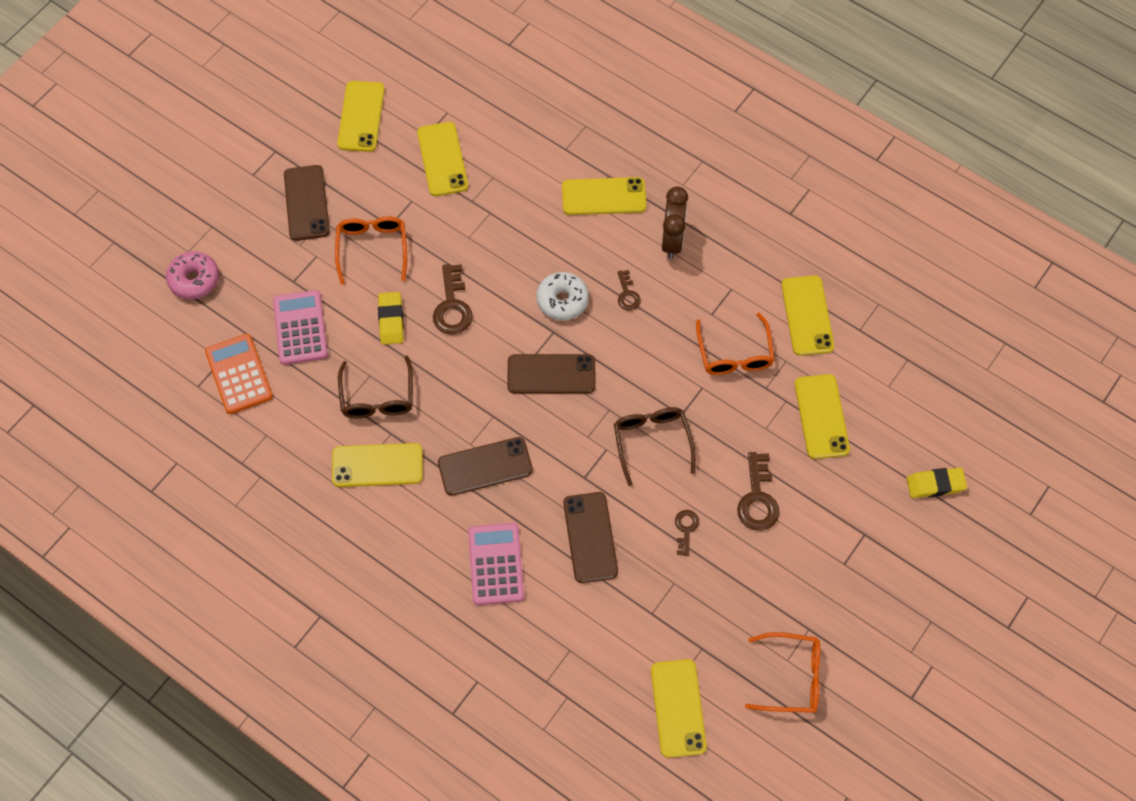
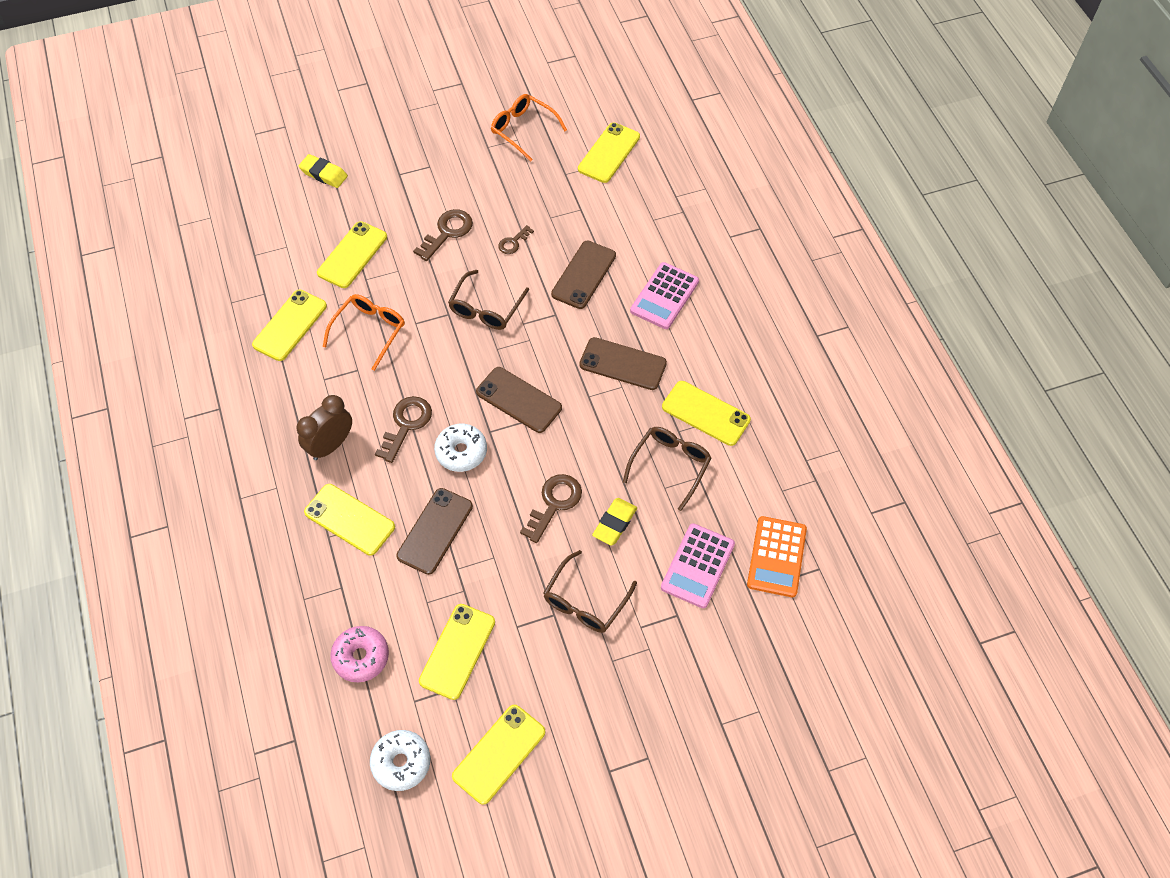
camera: 145 degrees left, 5 degrees down
(194, 280) = (768, 676): pink donut -> pink donut (361, 657)
(306, 203) = (615, 689): brown phone -> brown phone (435, 531)
(372, 249) = (585, 601): orange glasses -> brown glasses
(425, 74) = (401, 762): none -> white donut
(627, 294) = (406, 424): brown key -> brown key, size x1.72

